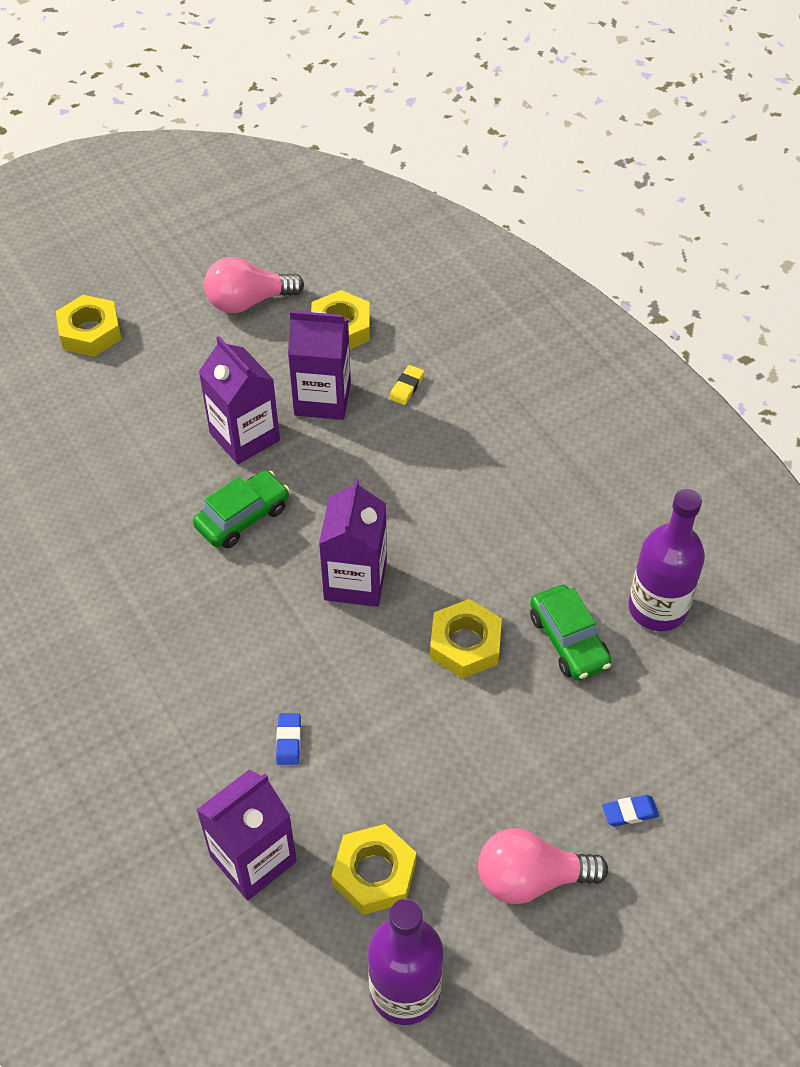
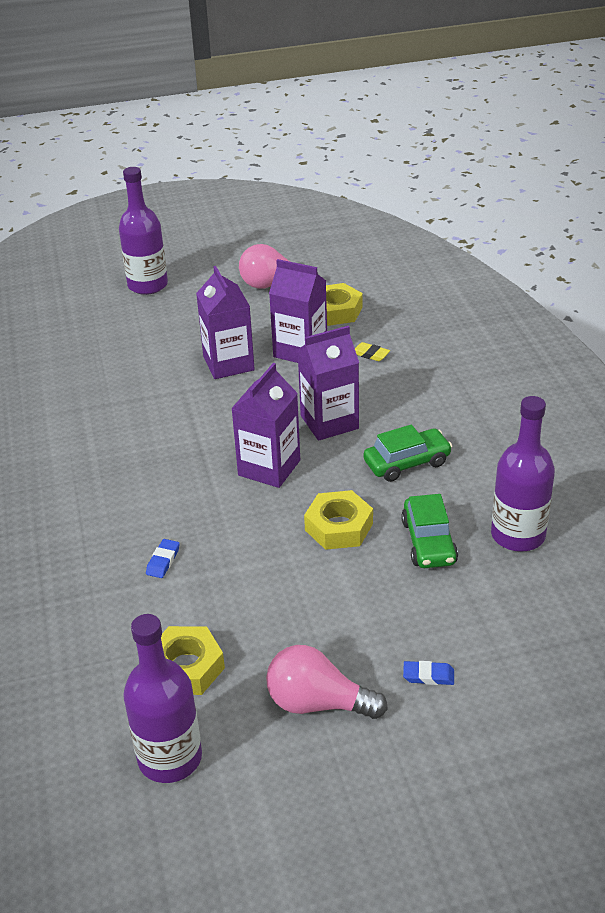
camera: 20 degrees right, 15 degrees down
(90, 332) = (148, 285): yellow nut -> purple bottle
(243, 517) = (201, 412): green car -> green car (407, 463)
(253, 859) = (94, 633): purple carton -> purple carton (329, 422)
(406, 387) = (370, 354): yellow eraser -> yellow eraser turned 75 degrees clockwise

